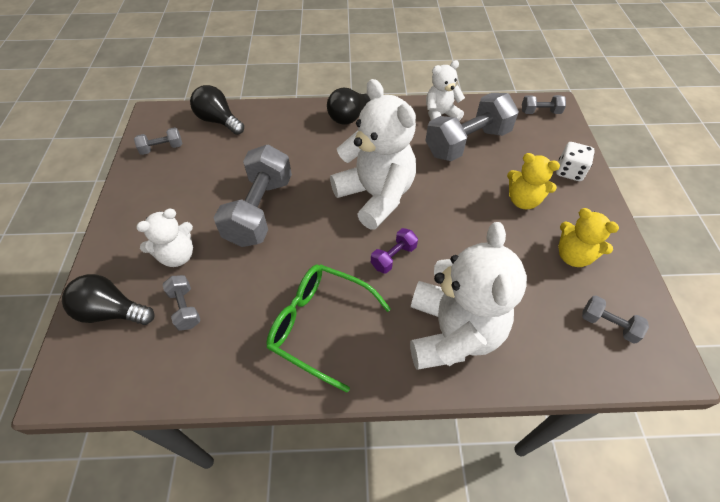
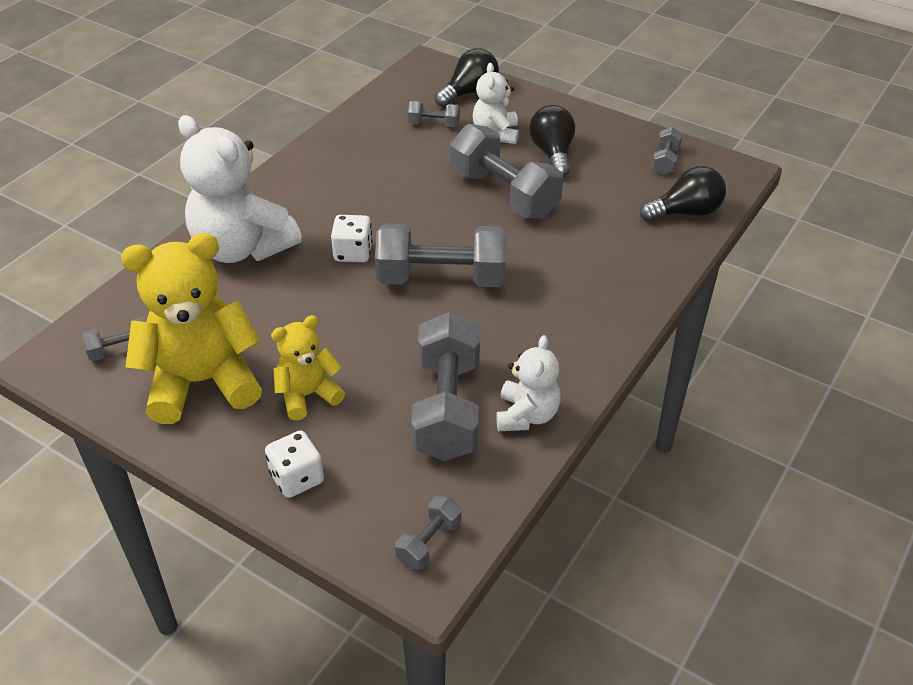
camera: 125 degrees right, 10 degrees down
(319, 325) = (338, 181): green glasses -> none
(351, 116) = (601, 324): black light bulb -> black light bulb (552, 154)
(375, 196) = (442, 279): white teddy bear -> grey dumbbell
(393, 257) = (353, 253): purple dumbbell -> white dice
(573, 256) = (202, 382): yellow teddy bear -> yellow teddy bear, size x1.83

